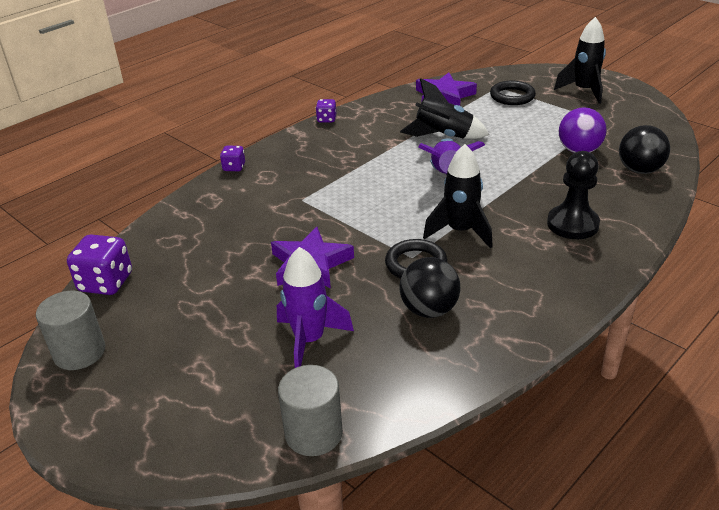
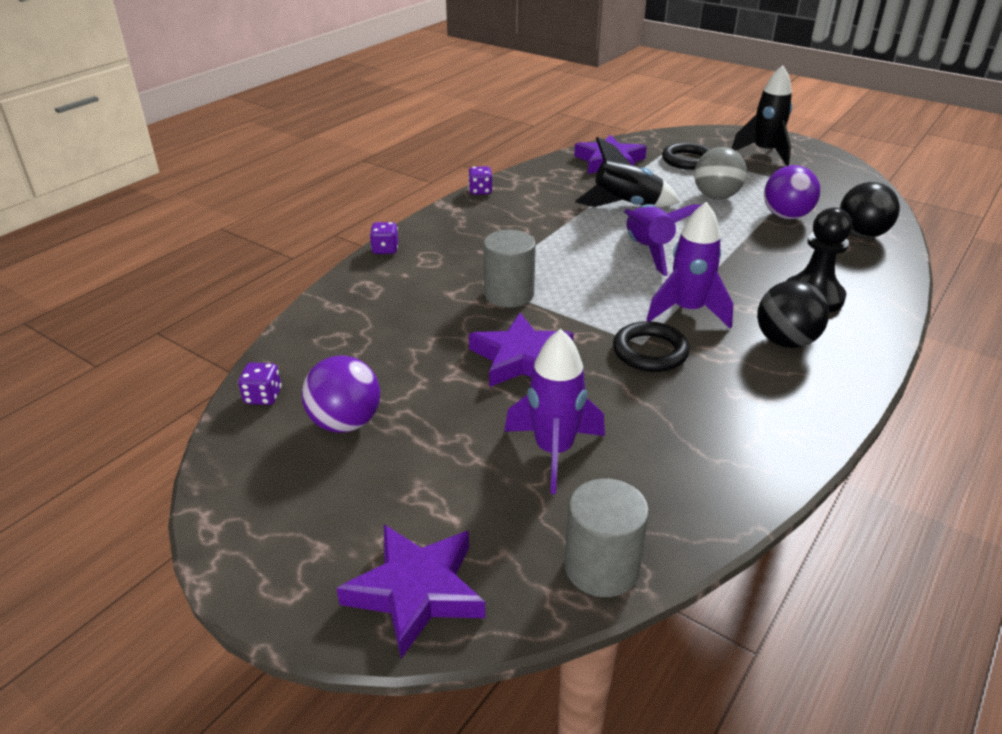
camera: 10 degrees left, 0 degrees up
(79, 352) = (254, 488): grey cylinder -> grey cylinder (509, 294)
(106, 283) = (263, 397): purple dice -> purple dice, size x0.55
(160, 307) = (345, 423): none -> purple ball
(171, 439) = (416, 592): none -> purple star
(429, 310) = (686, 404): black ball -> black ball (785, 341)
(460, 231) = (688, 311): black rocket -> purple rocket
(524, 130) = (716, 196): none -> grey ball

